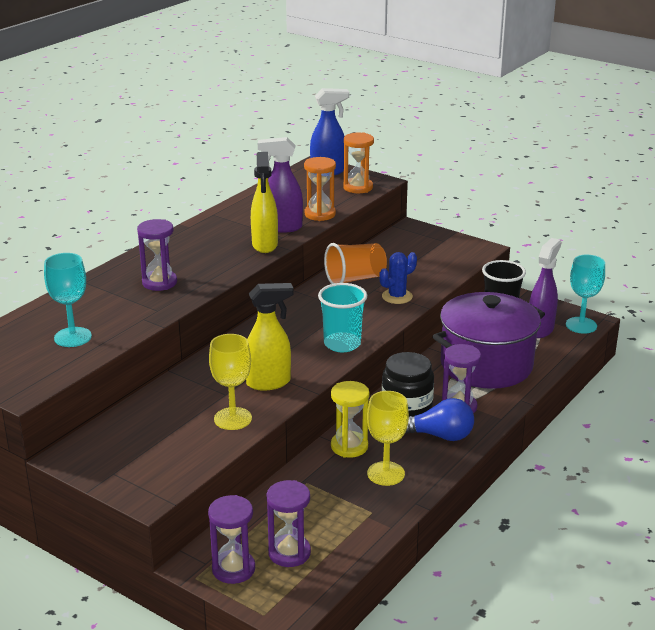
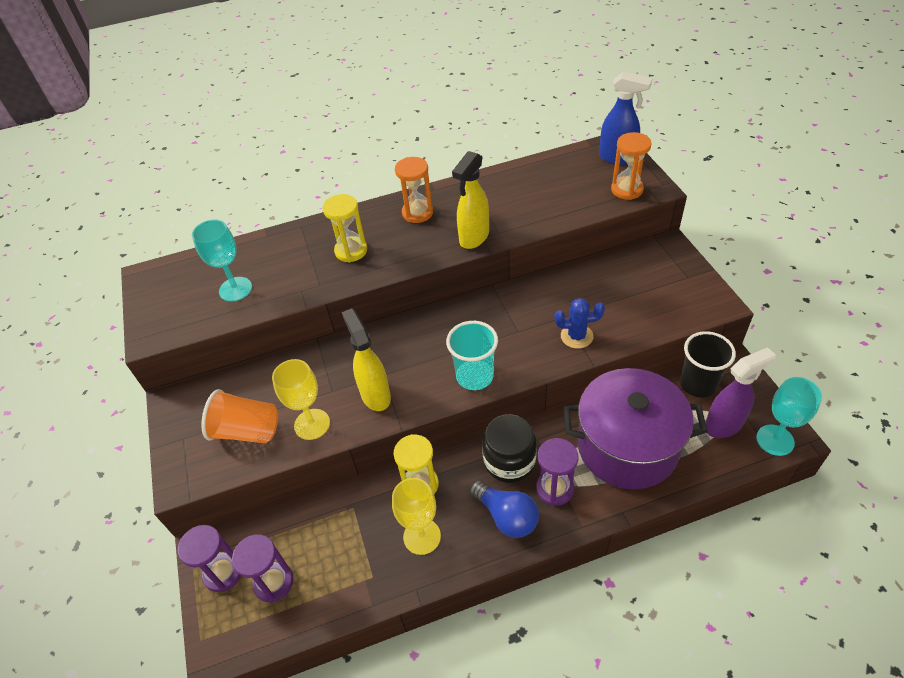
camera: 40 degrees right, 20 degrees up
(159, 282) = (351, 251): purple hourglass -> yellow hourglass
(269, 383) = (375, 395): yellow spray bottle -> yellow spray bottle turned 135 degrees counterclockwise
(282, 227) = (509, 220): purple spray bottle -> none
(320, 214) = (558, 214): orange hourglass -> orange hourglass (417, 213)
(355, 279) = (557, 296): orange cup -> orange cup (247, 431)

